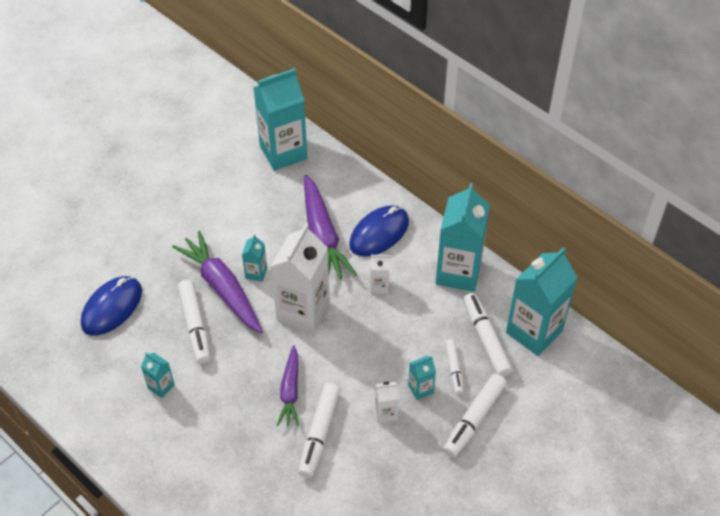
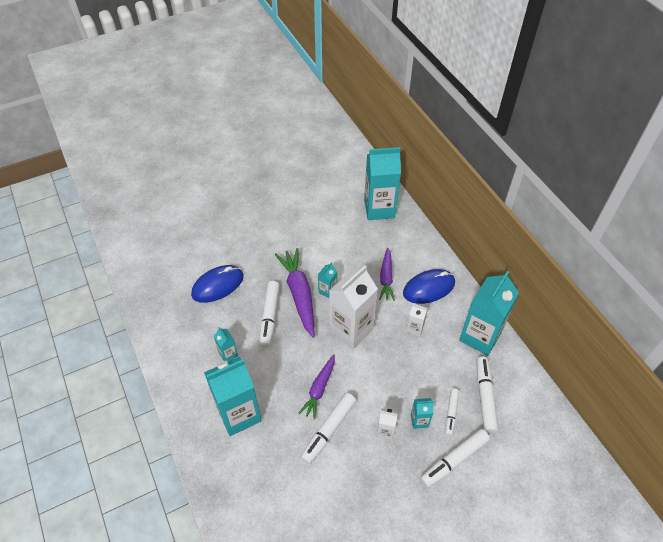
camera: 20 degrees right, 0 degrees up
(323, 236) = (386, 278): purple carrot -> purple carrot, size x0.62
(534, 331) = (526, 403): turquoise carton -> turquoise carton (239, 414)

